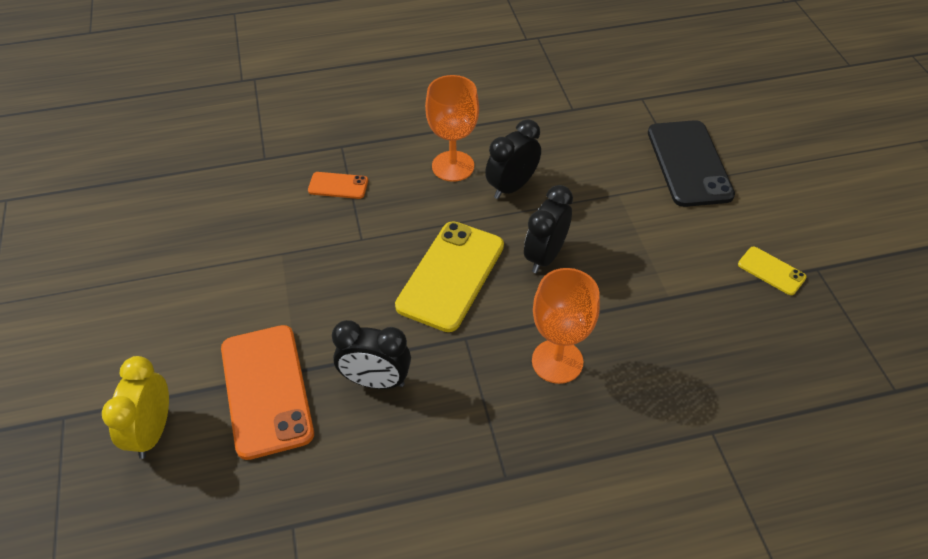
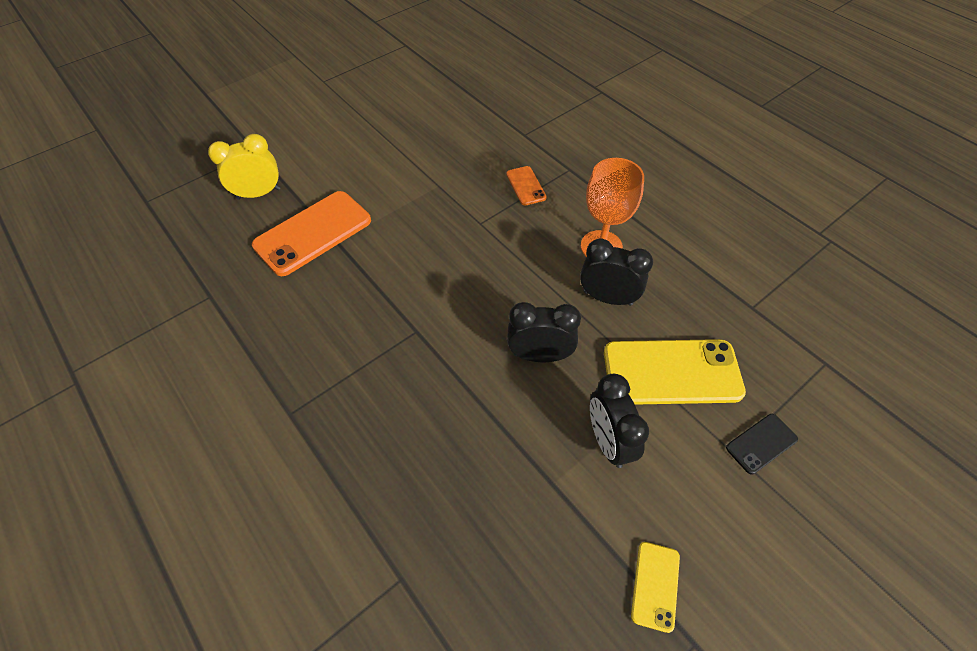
camera: 65 degrees right, 5 degrees up
(375, 381) = (347, 290): black clock -> black clock (608, 441)
(451, 276) = (476, 295): yellow phone -> yellow phone (671, 372)
(557, 361) = (423, 409): orange goblet -> none
(689, 163) = (761, 443): black phone -> black phone, size x0.49

